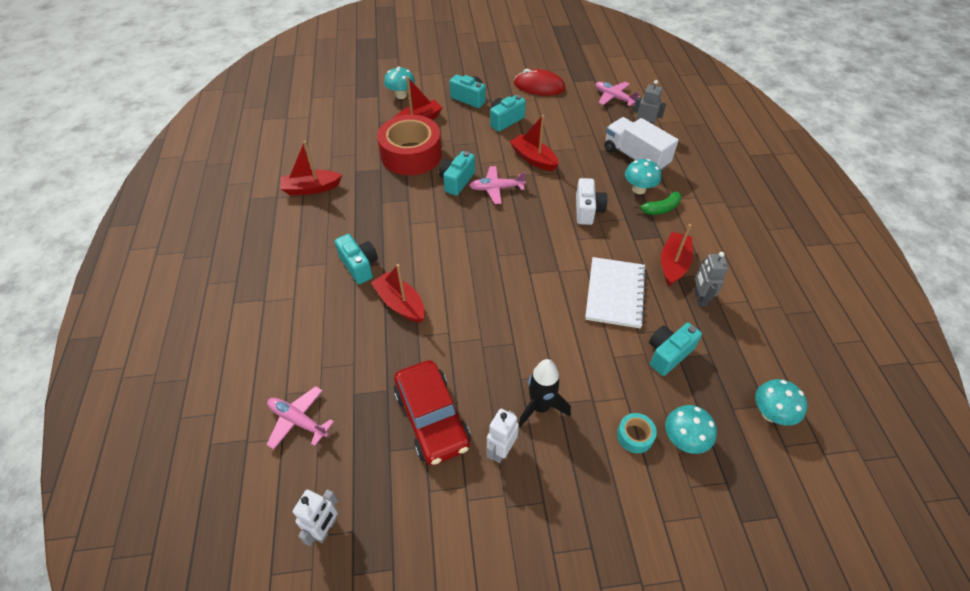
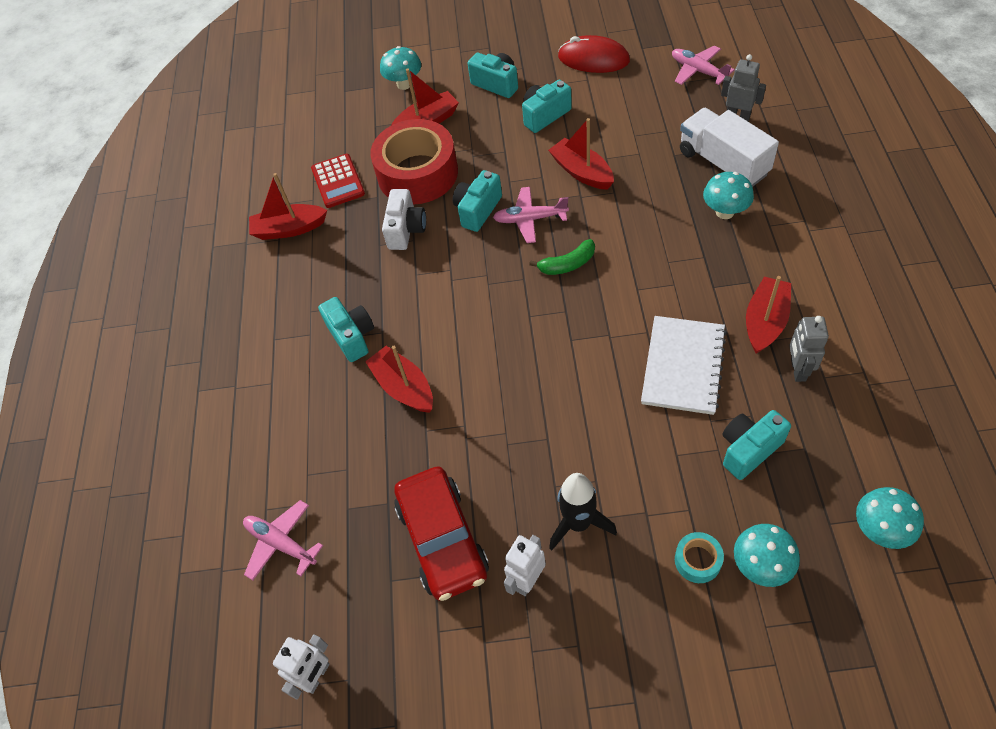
camera: 10 degrees right, 5 degrees up
(350, 157) = (338, 181): none -> red calculator
(587, 210) = (652, 246): white camera -> white camera (406, 230)
(661, 208) = (753, 240): green banana -> green banana (567, 264)

